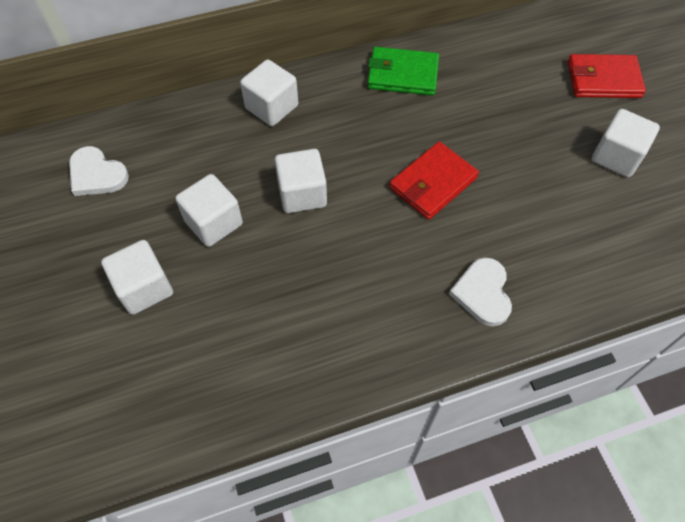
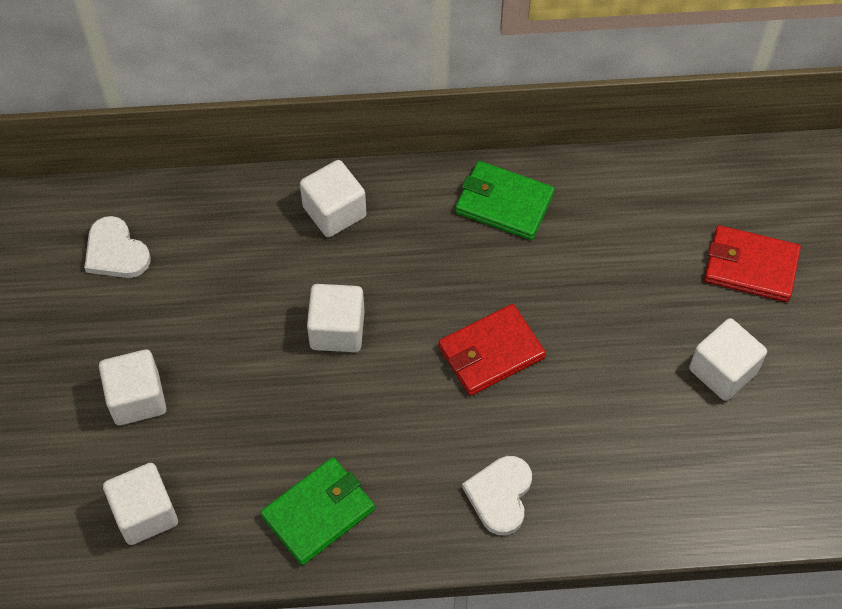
camera: 15 degrees right, 0 degrees up
(213, 222) = (229, 341): white cube -> white cube (145, 513)
(333, 346) = (318, 513): none -> green wallet

